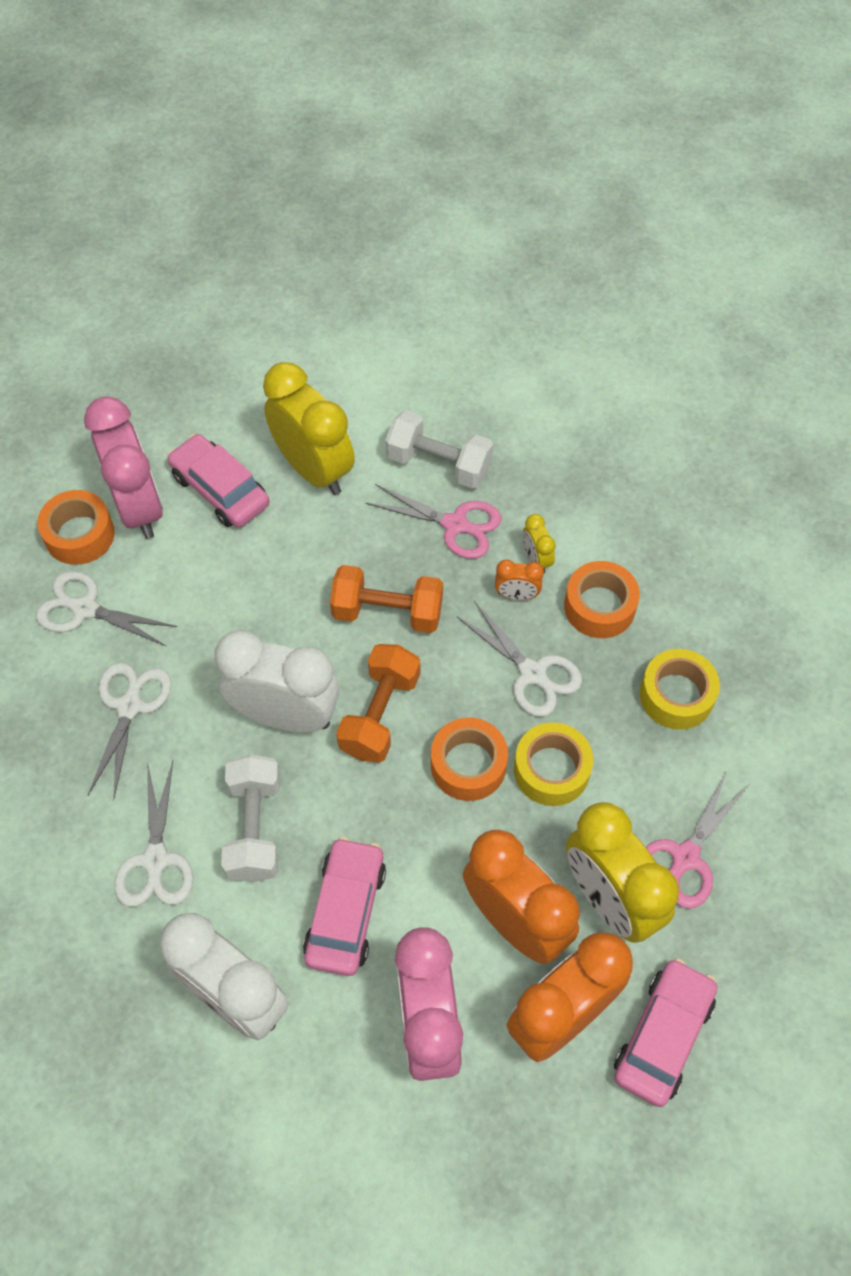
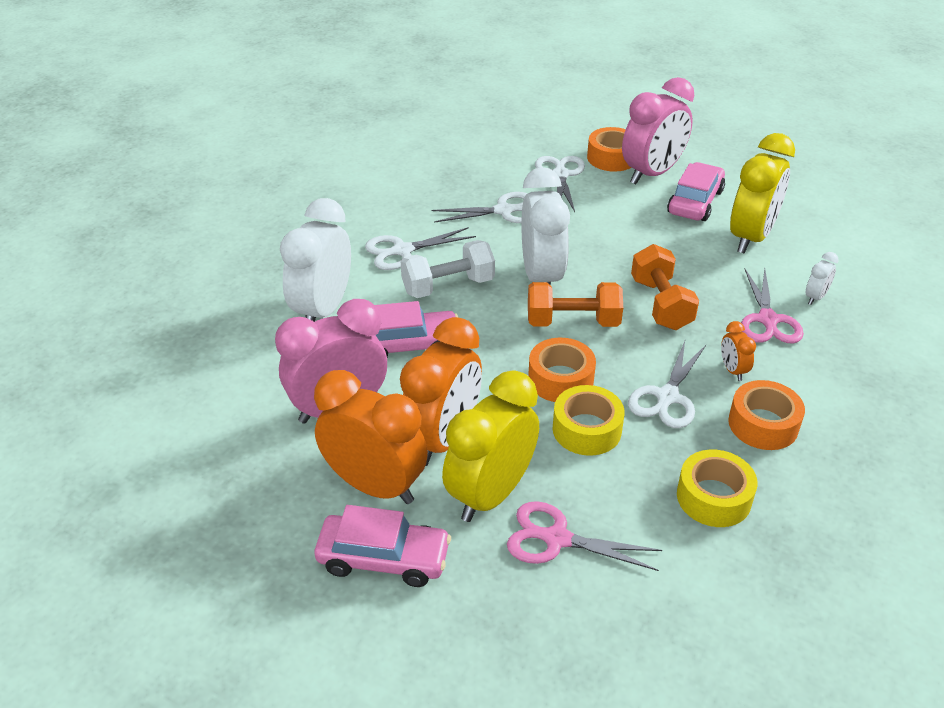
camera: 70 degrees right, 20 degrees down
(439, 464) = (815, 297): white dumbbell -> white clock
(536, 559) = (776, 374): yellow clock -> none

